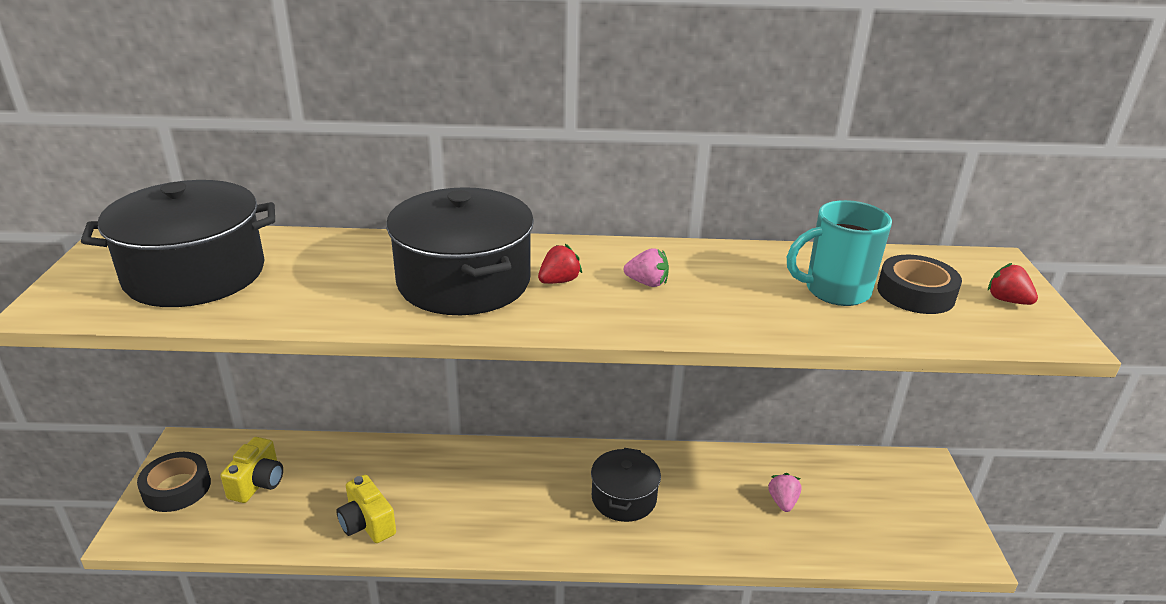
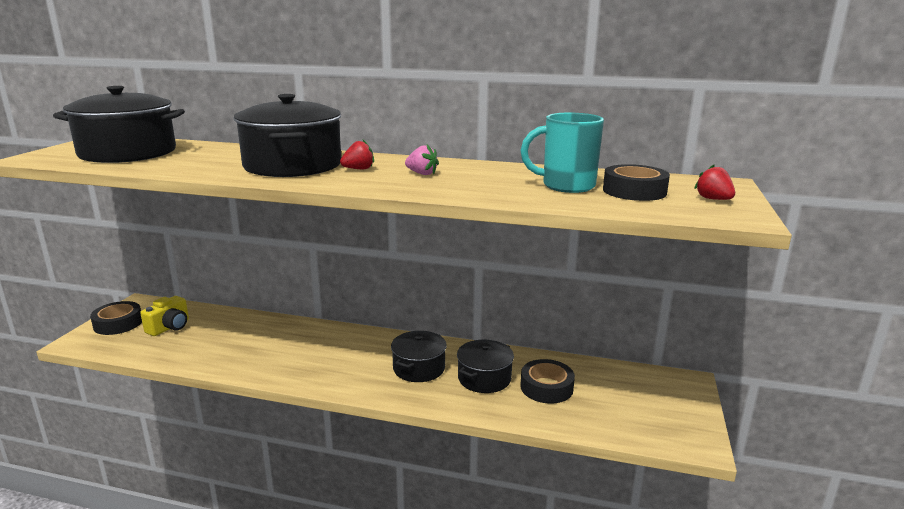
camera: 15 degrees right, 10 degrees down
(367, 524) = (225, 358): yellow camera -> none
(707, 500) = (484, 378): none -> black pot
(782, 502) = (546, 387): pink strawberry -> black tape

